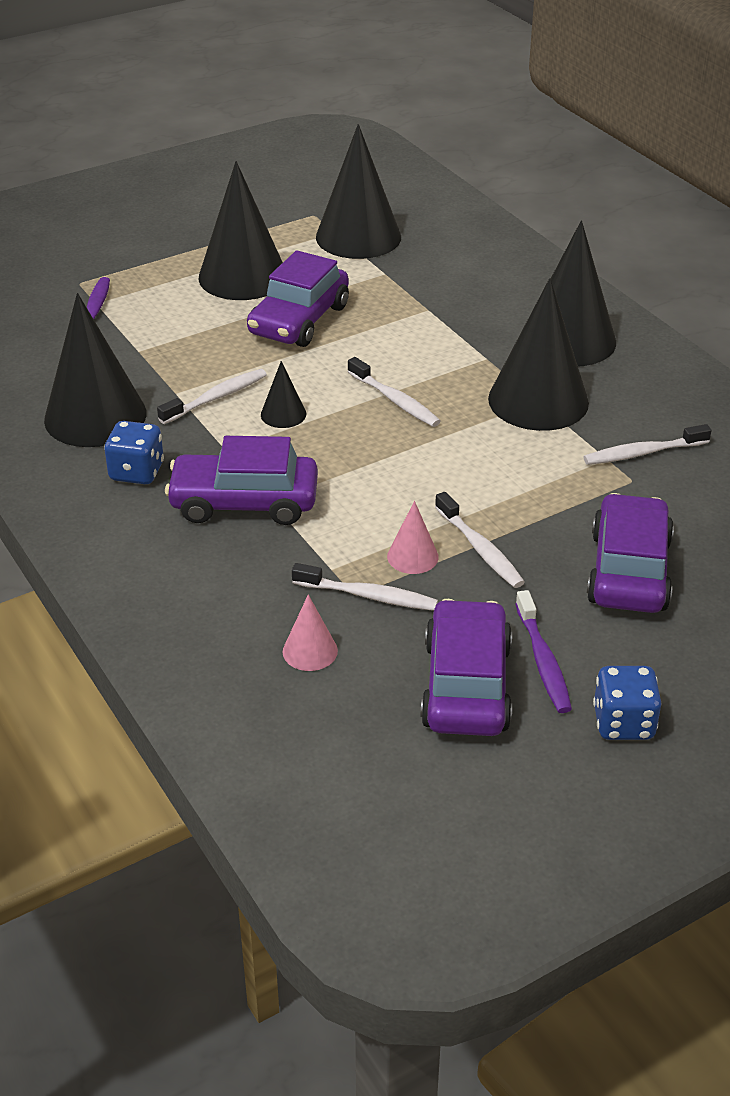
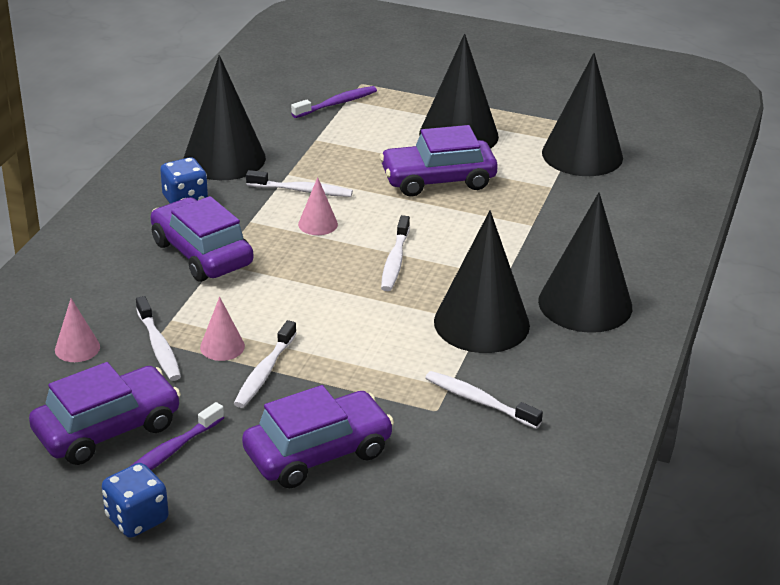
camera: 50 degrees right, 5 degrees down
(283, 414) = (318, 224): black cone -> pink cone

